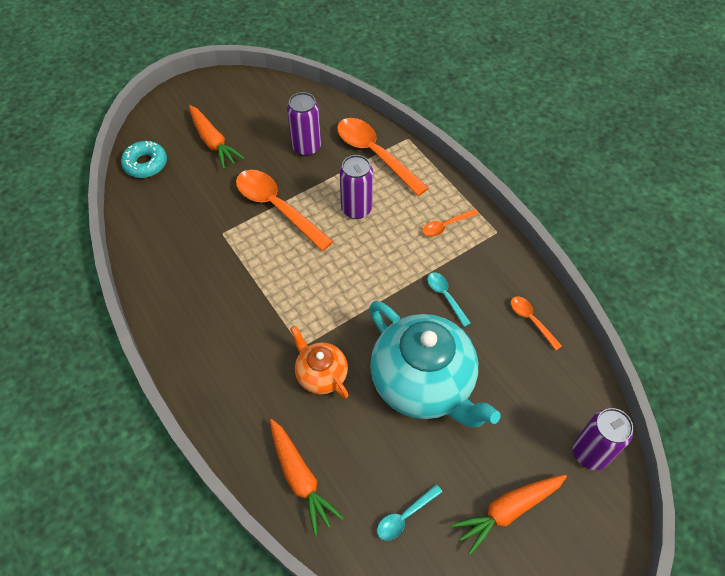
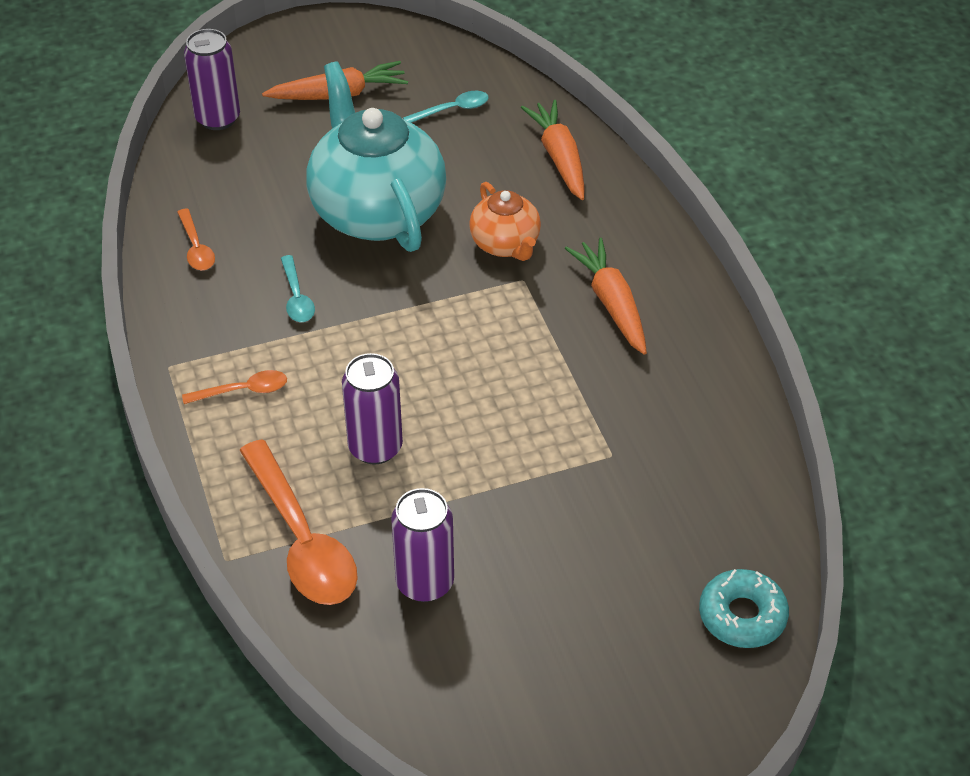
camera: 165 degrees left, 10 degrees down
(213, 142) = (604, 635): orange carrot -> orange carrot (611, 303)
(277, 207) = (509, 478): orange spoon -> none

